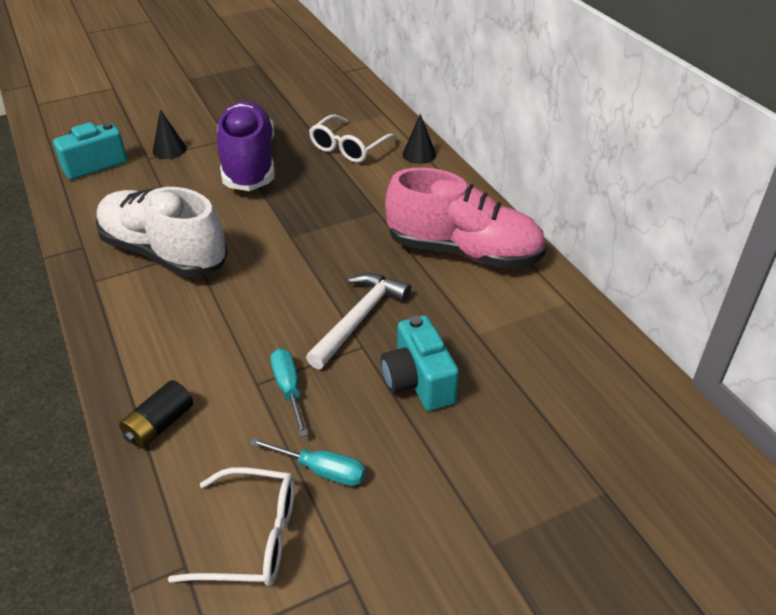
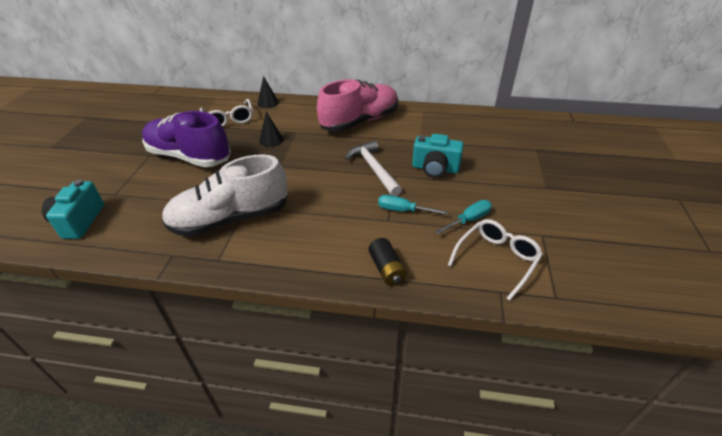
camera: 55 degrees left, 0 degrees up
(169, 150) = (121, 182): black cone -> black cone (271, 140)

